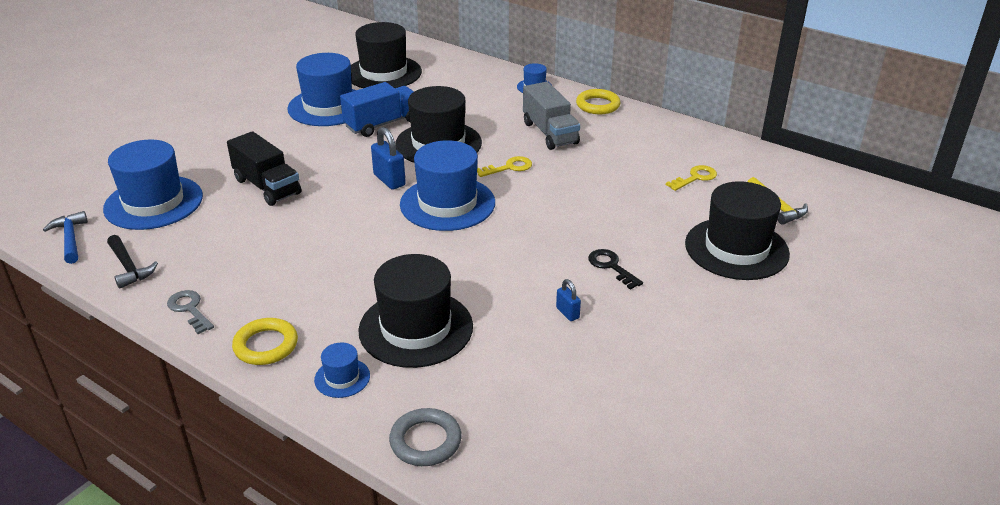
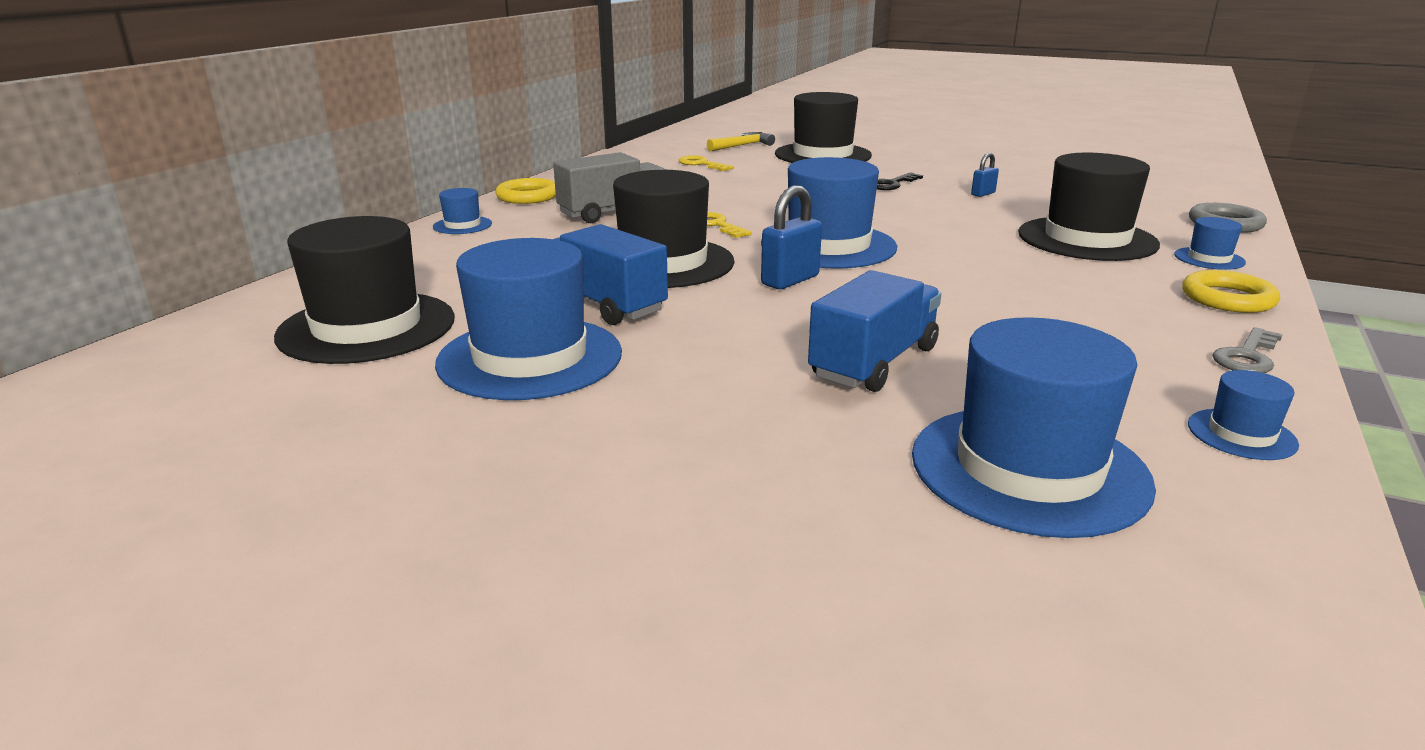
camera: 100 degrees left, 10 degrees down
(70, 239) = (1266, 540): blue hammer -> none
(129, 267) = (1241, 434): black hammer -> blue hat
(267, 187) = (874, 362): black truck -> blue truck

